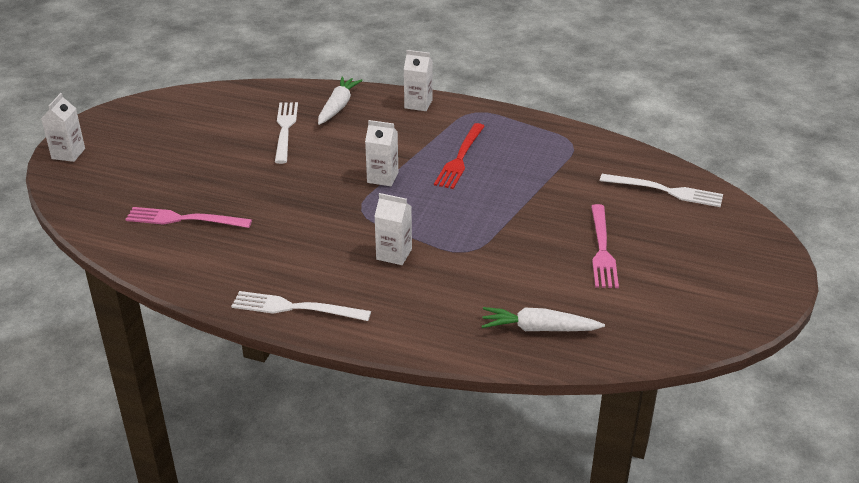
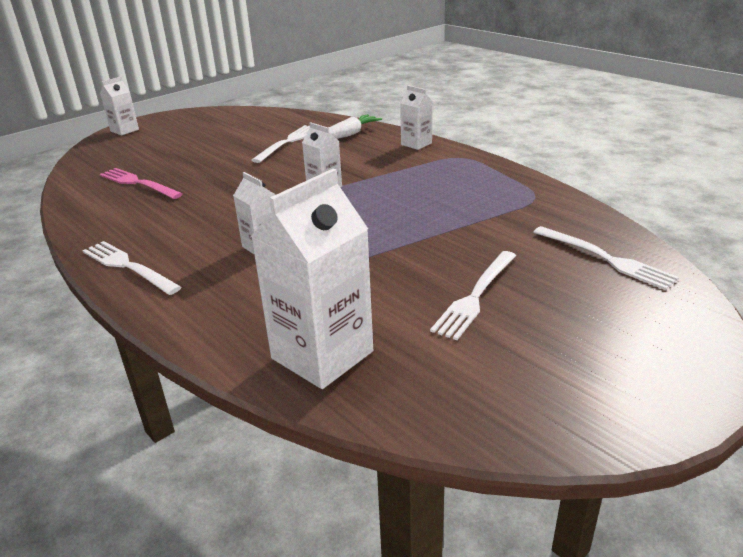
camera: 30 degrees right, 5 degrees down
(460, 158) = (409, 187): red fork -> none
(539, 329) = (322, 355): white carrot -> white carton
(602, 249) = (475, 296): pink fork -> white fork

